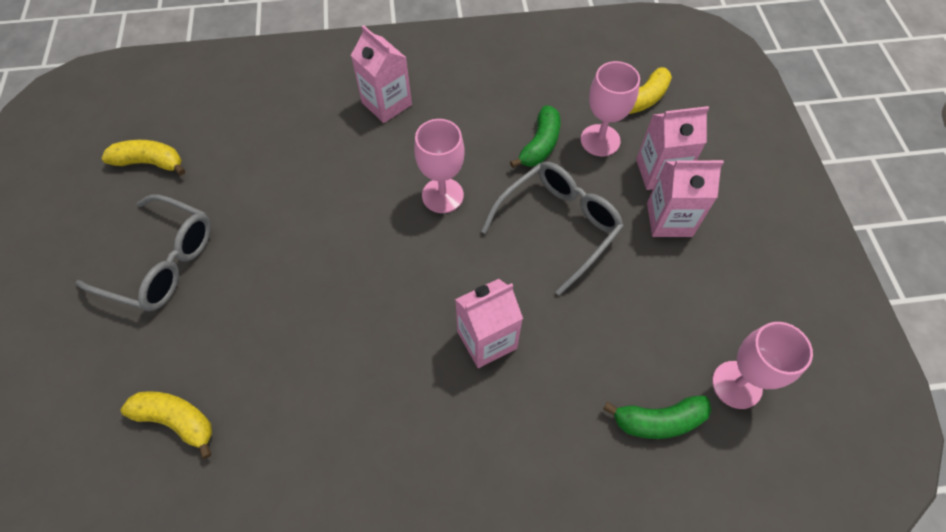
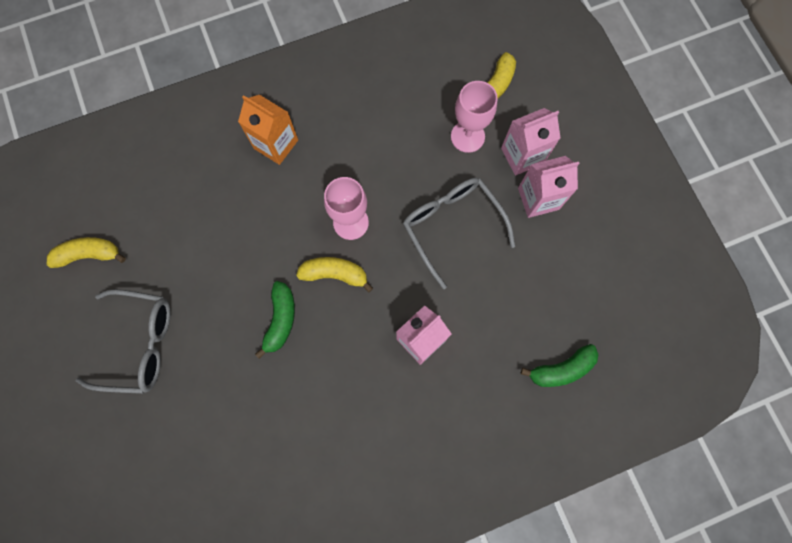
camera: 15 degrees left, 15 degrees up
(177, 420) = (206, 467): yellow banana -> yellow banana (335, 274)
(386, 104) = (276, 144): pink carton -> orange carton
(540, 145) = (419, 153): green banana -> green banana (281, 320)
(558, 225) = (452, 226): grey glasses -> grey glasses turned 60 degrees counterclockwise
(737, 384) = (612, 325): pink goblet -> none

